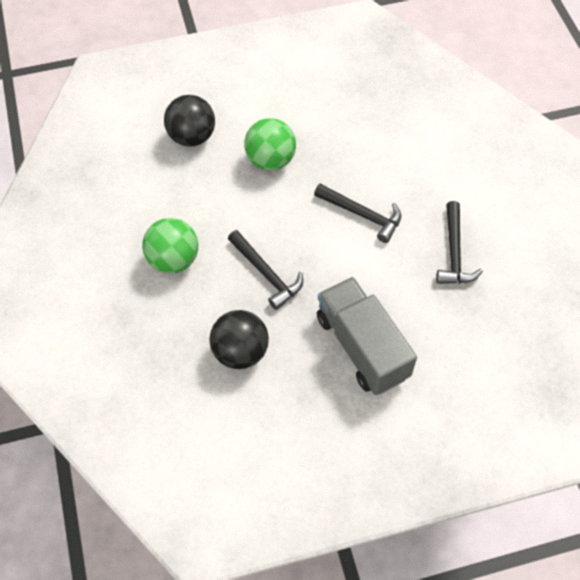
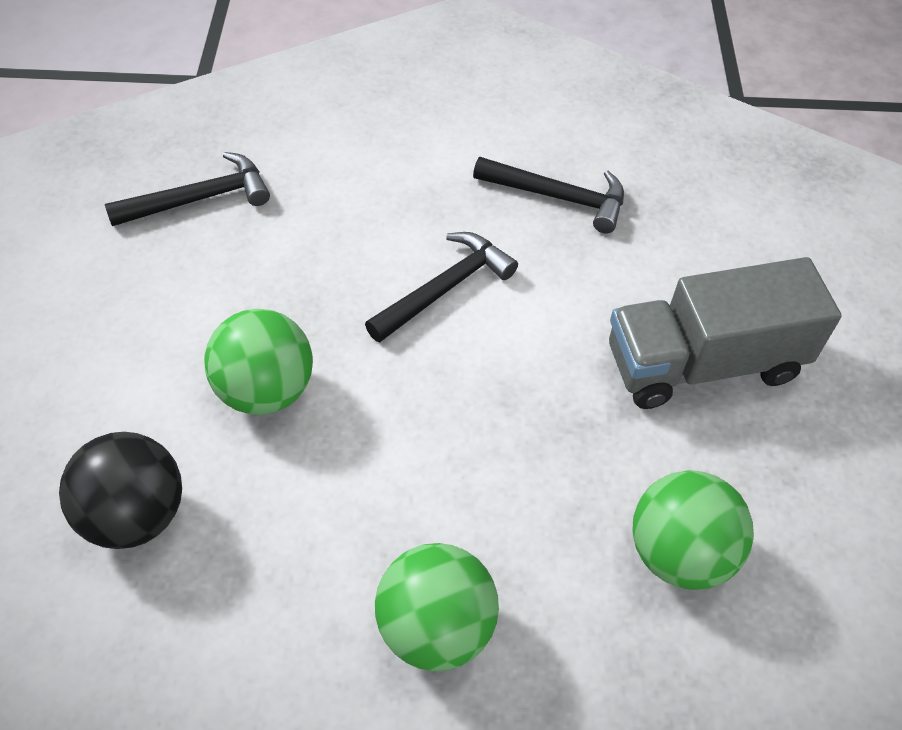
camera: 75 degrees left, 5 degrees down
(240, 352) = (679, 553): black ball -> green ball
(266, 274) = (521, 464): black hammer -> black hammer (199, 198)

